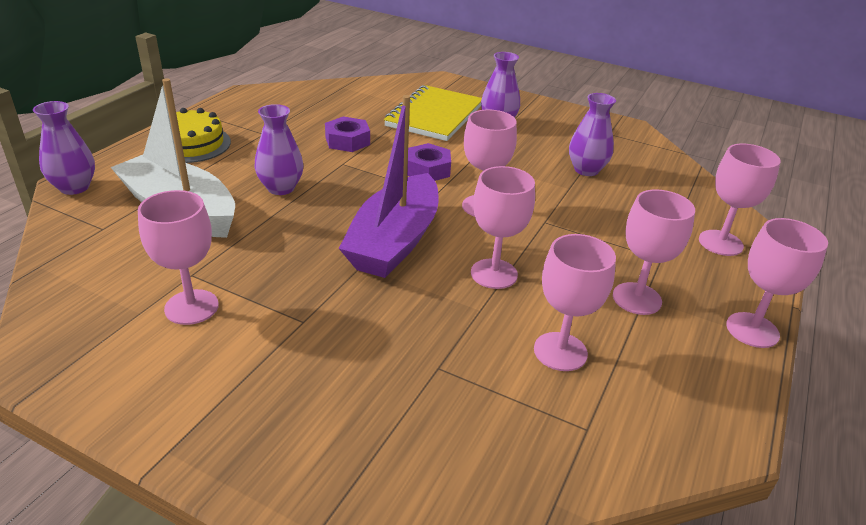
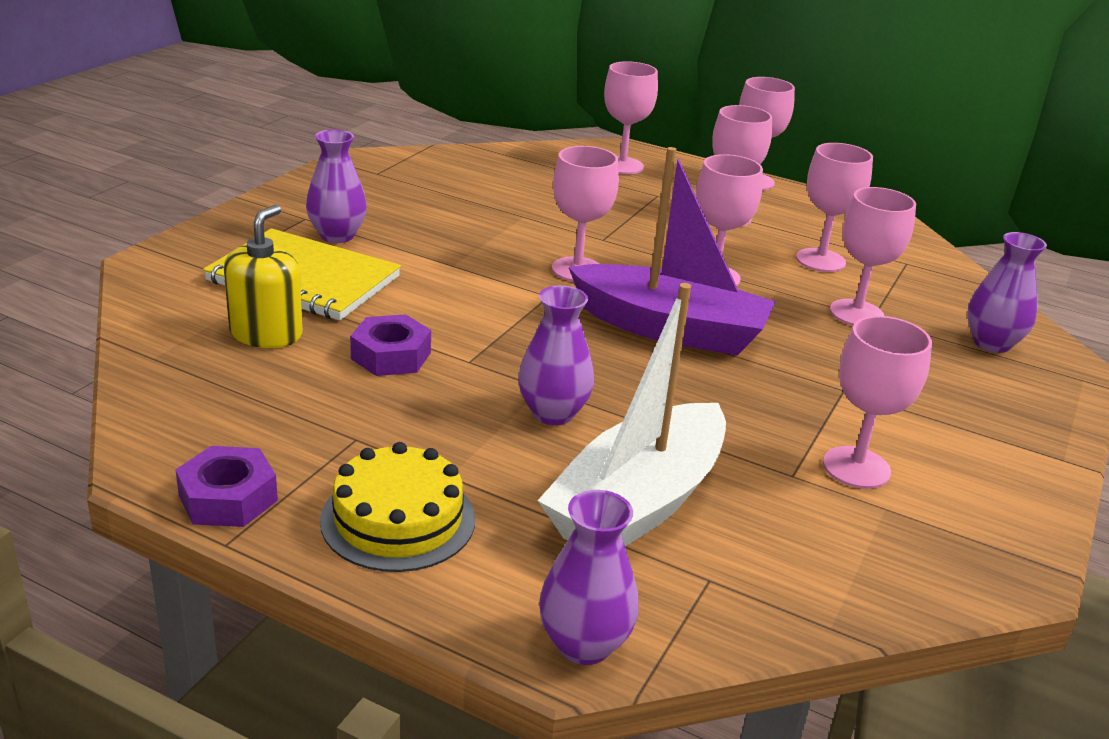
camera: 90 degrees left, 5 degrees down
(368, 109) = (266, 334): none -> yellow soap dispenser
(427, 169) = (484, 297): purple nut -> purple nut (228, 498)
(445, 357) = (856, 313): none -> pink goblet
(586, 170) = (478, 200): purple vase -> purple vase (991, 343)

